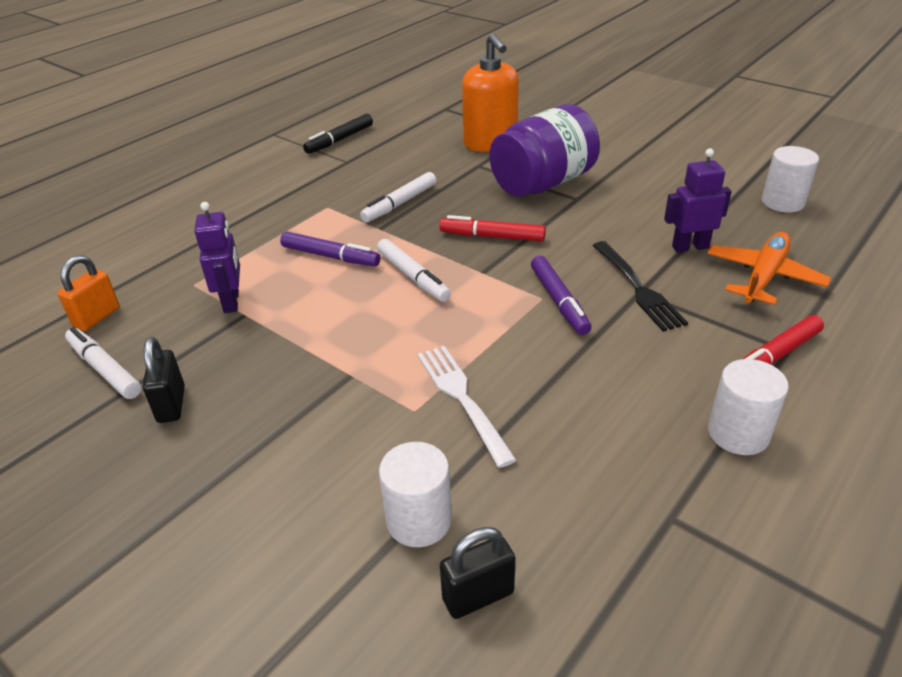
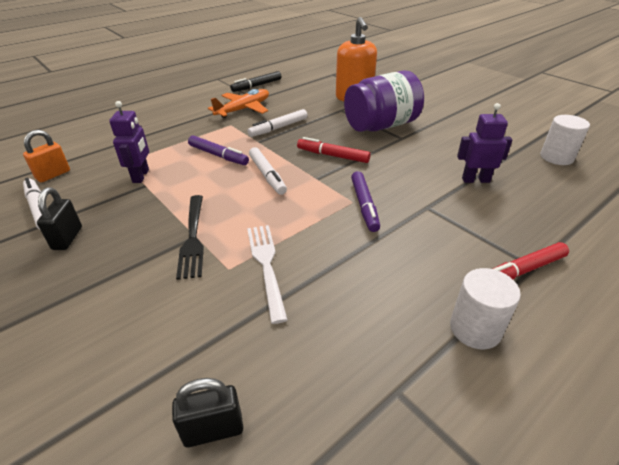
camera: 10 degrees right, 0 degrees up
(419, 520) = (195, 355): white cylinder -> none
(638, 288) = (426, 204): black fork -> black fork (193, 237)
(763, 277) = (528, 209): orange plane -> orange plane (243, 109)

